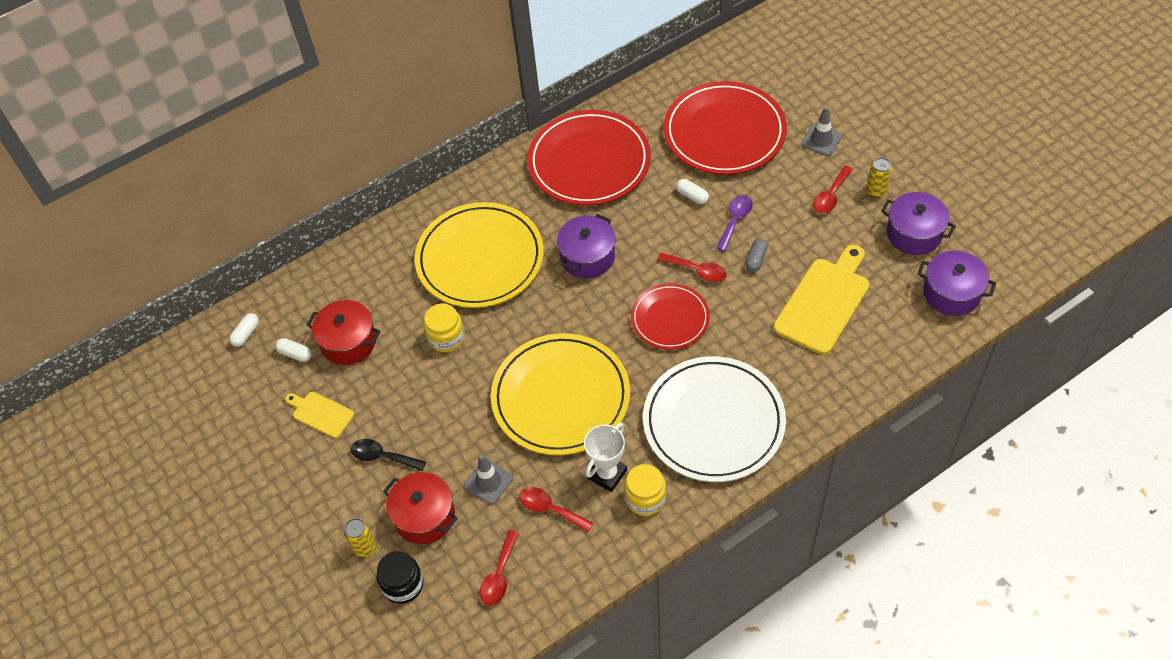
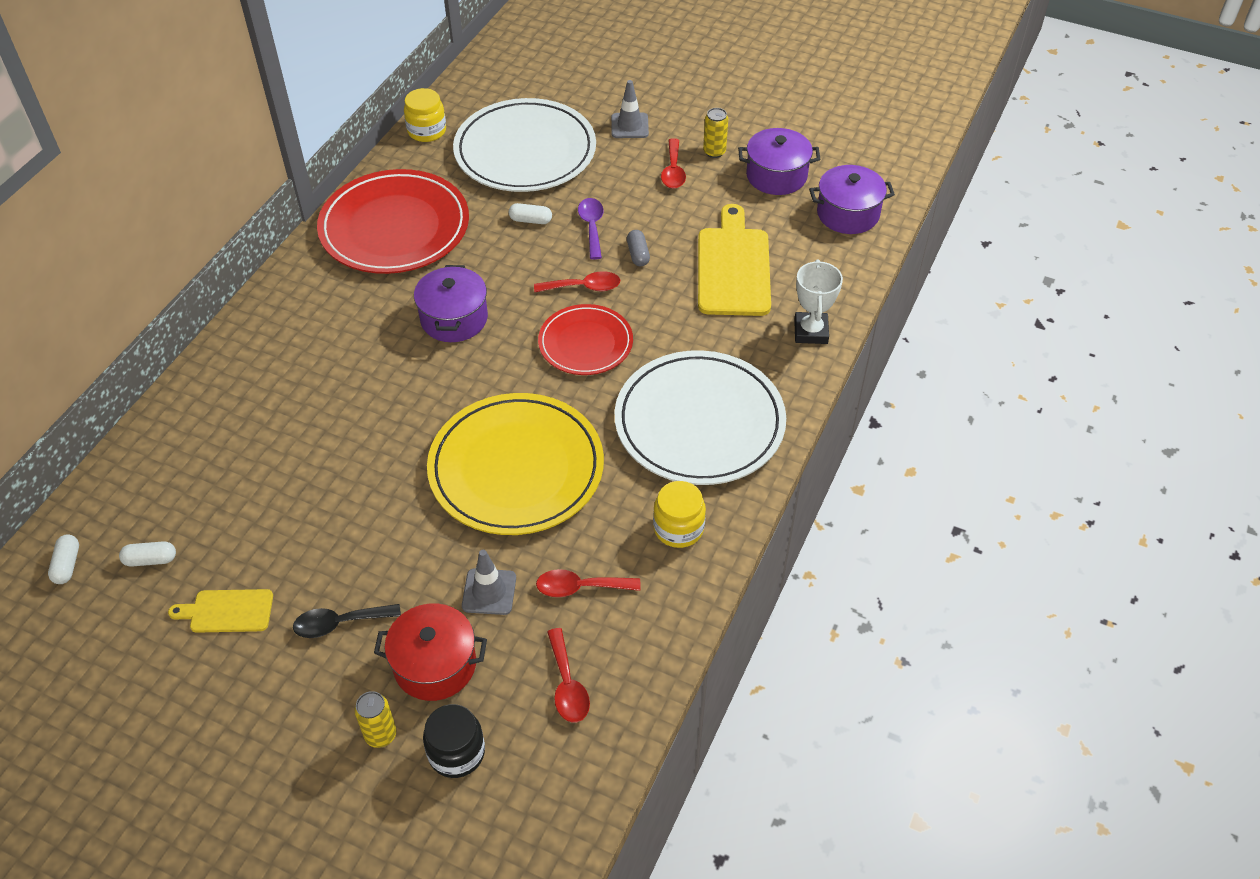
camera: 35 degrees left, 5 degrees down
(348, 342) = (215, 517): red pot -> none
(446, 337) = (338, 463): yellow jar -> yellow jar (427, 131)
(480, 259) = (328, 367): yellow plate -> none
(607, 474) = (620, 523): white trophy -> white trophy (810, 331)
(724, 132) = (525, 151): red plate -> white plate

